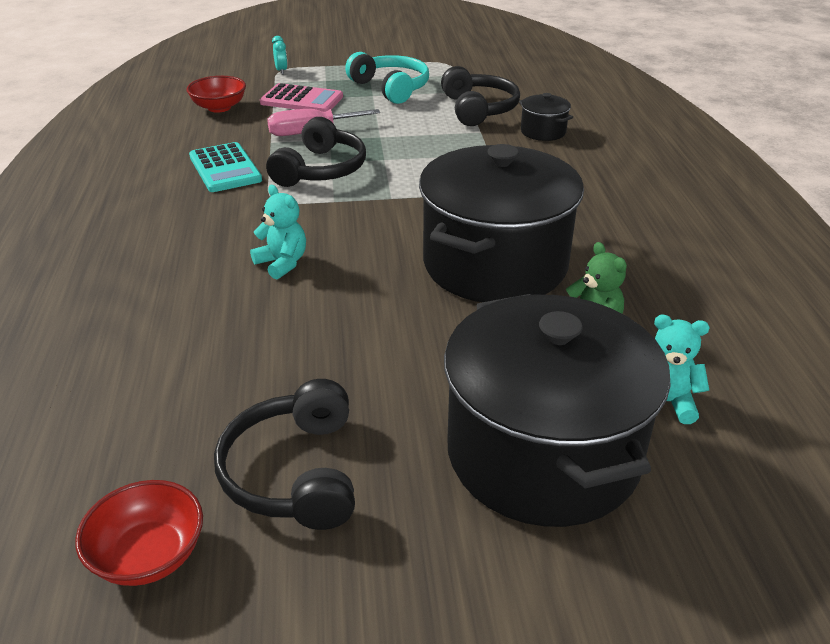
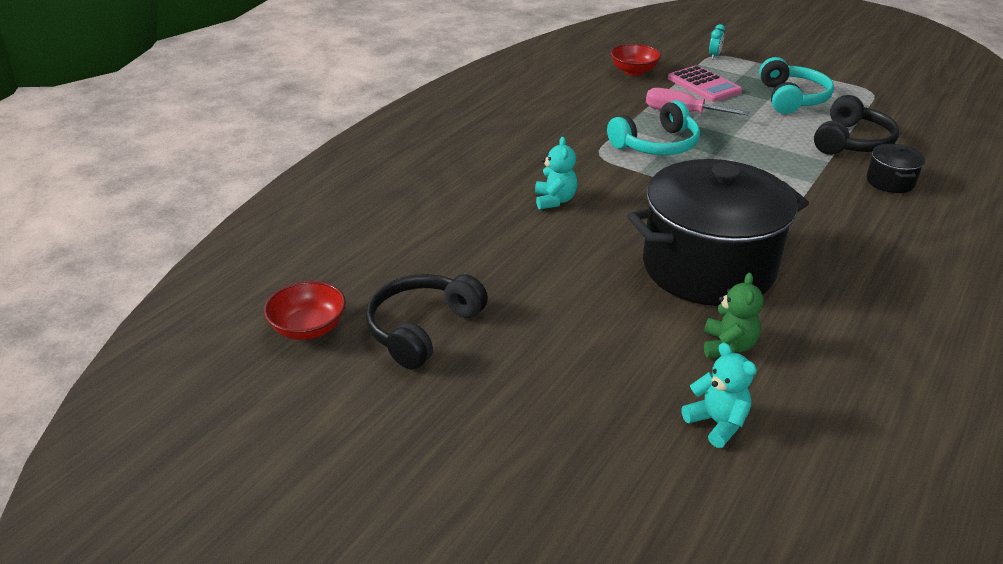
camera: 40 degrees right, 0 degrees up
(225, 168) = (588, 119): turquoise calculator -> none
(321, 169) = (656, 145): black headphones -> turquoise headphones
(543, 454) = (583, 404): black pot -> none

